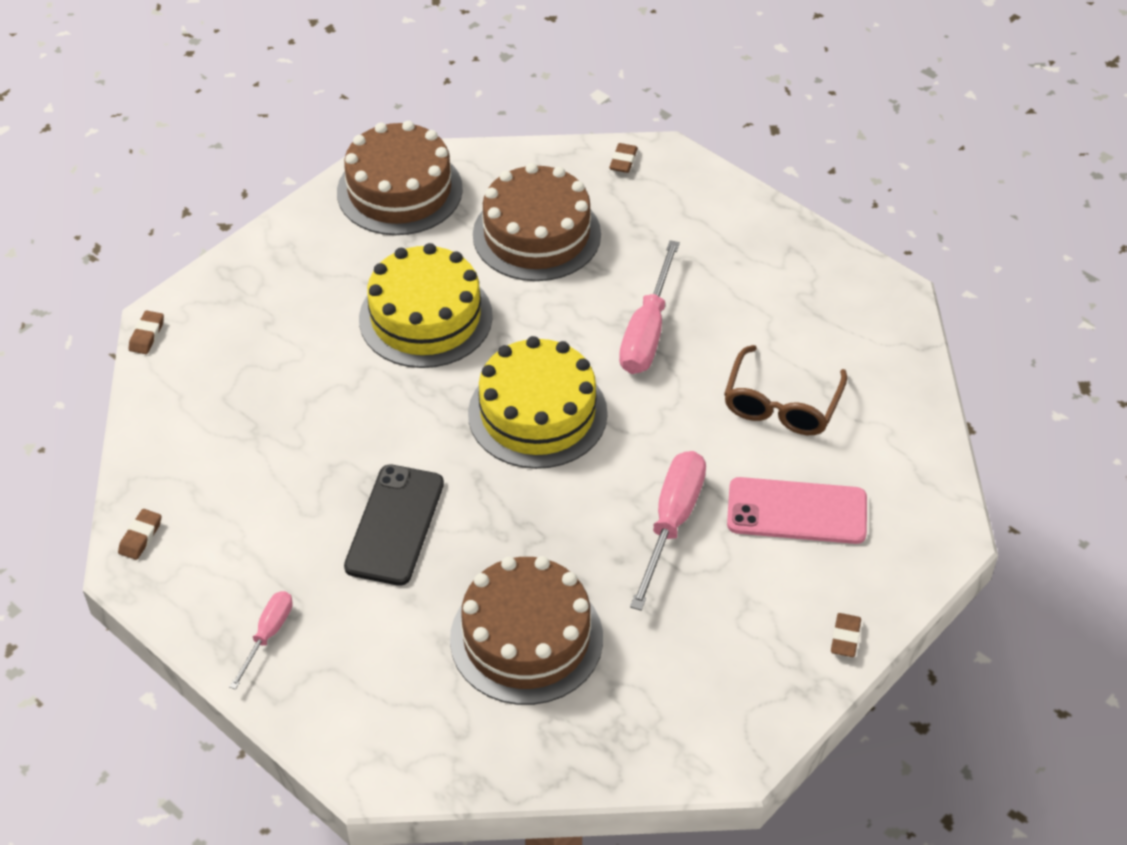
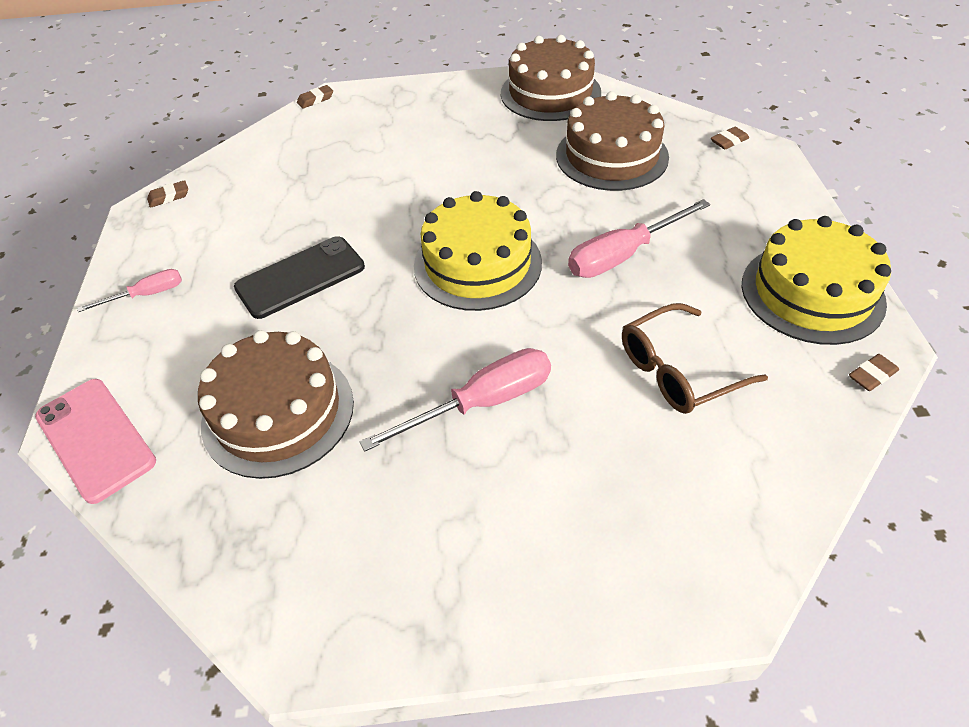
camera: 45 degrees right, 0 degrees up
(425, 317) = (478, 167): yellow cake -> yellow cake (812, 293)
(797, 511) = (597, 467): pink phone -> pink phone (95, 439)
(845, 638) = (518, 618): brown eraser -> brown eraser (872, 375)

